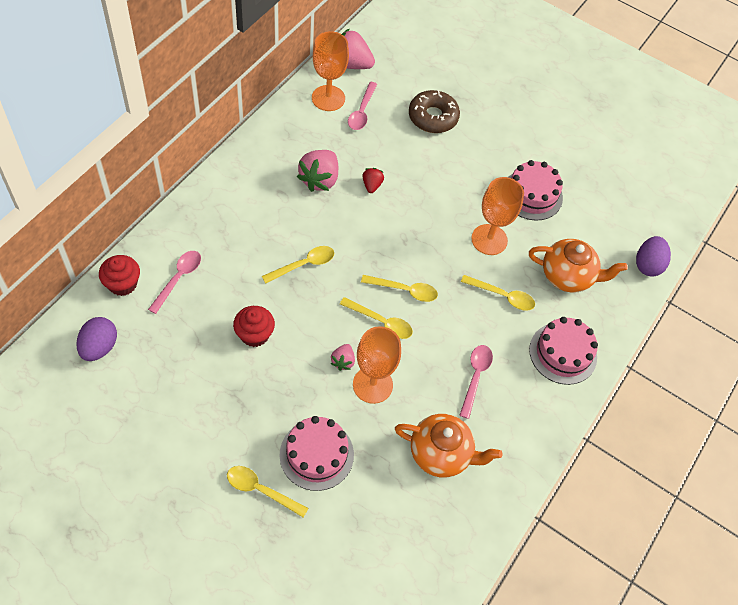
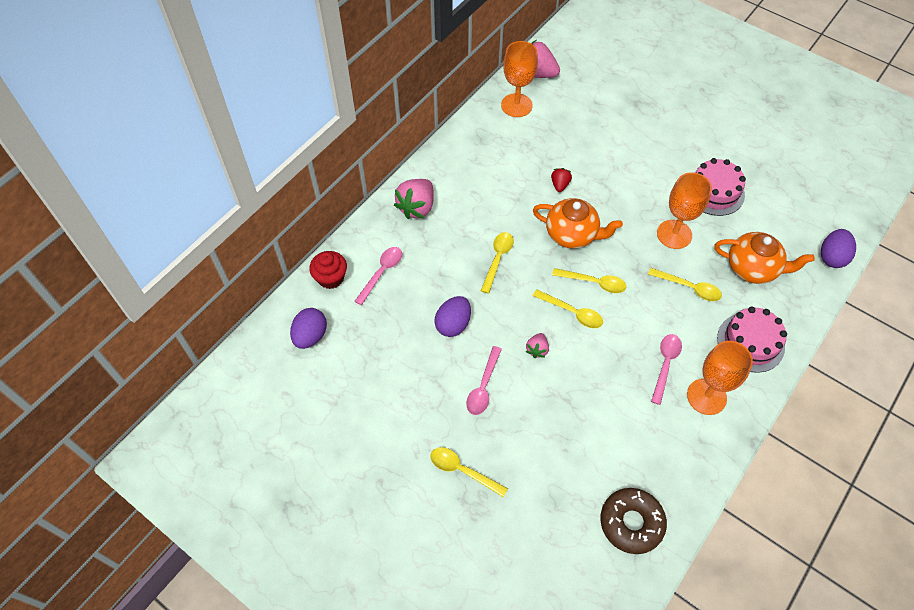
camera: 10 degrees right, 0 degrees up
(254, 334) = (453, 324): red cupcake -> purple egg
(304, 264) = (498, 259): yellow spoon -> yellow spoon turned 45 degrees counterclockwise
(316, 454) = (514, 437): pink cake -> none
(319, 179) = (510, 180): pink strawberry -> pink strawberry (417, 207)
(361, 112) = (548, 117): pink spoon -> pink spoon (483, 387)
(372, 385) = (566, 372): orange goblet -> orange goblet (706, 396)
(433, 117) = (616, 120): brown donut -> brown donut (631, 523)
(441, 454) = (634, 438): orange teapot -> orange teapot (572, 234)

